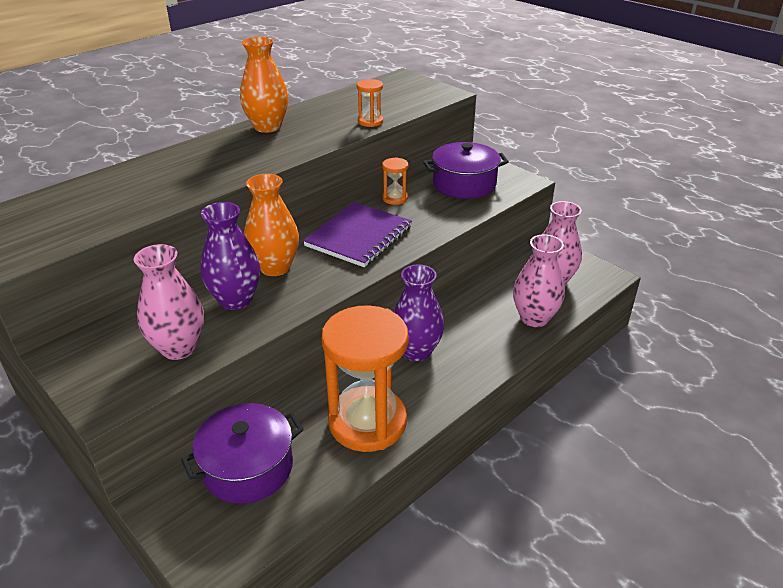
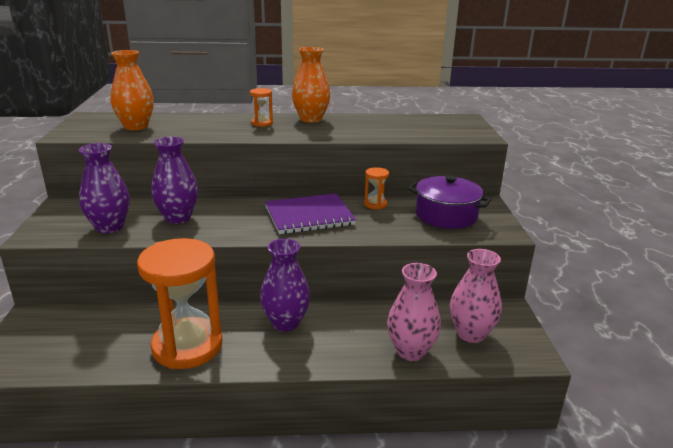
camera: 40 degrees right, 10 degrees down
(179, 348) = (110, 227): pink vase -> purple vase
(248, 467) = (91, 328): purple pot -> none
(275, 267) = (229, 211): orange vase -> orange vase (136, 126)
(370, 121) = (384, 135): orange hourglass -> orange hourglass (262, 123)

